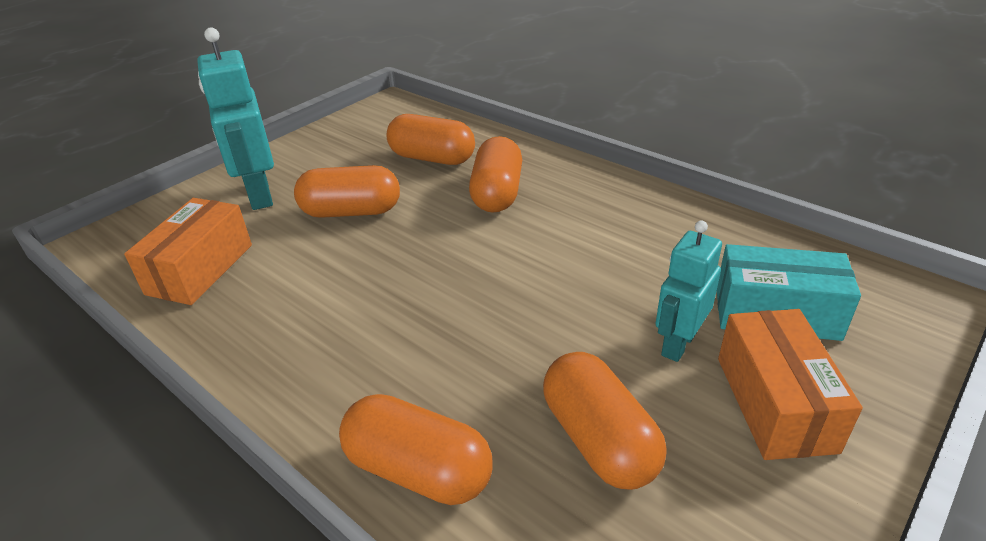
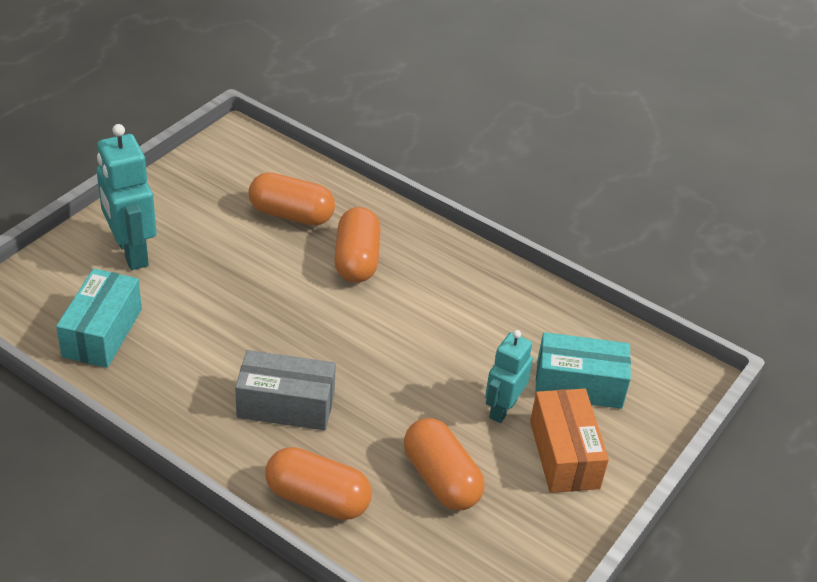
camera: 10 degrees left, 5 degrees up
(200, 269) = (102, 332): orange box -> turquoise box
(351, 212) = (224, 275): orange capsule -> none
(394, 344) = (286, 405): none -> grey box

